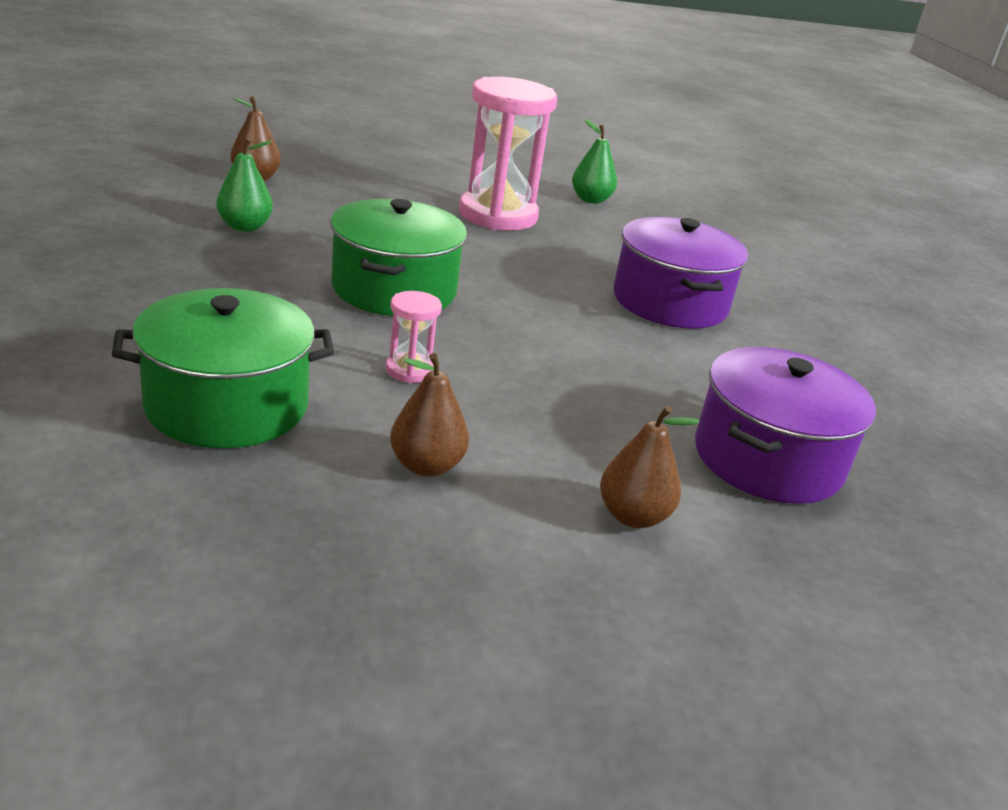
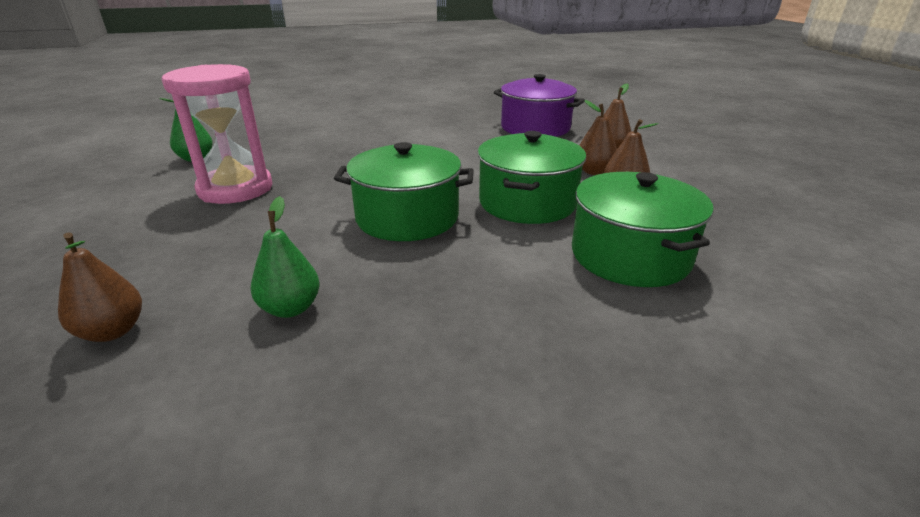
camera: 90 degrees left, 0 degrees up
(410, 370) = (527, 202): pink hourglass -> green pot
(517, 461) = (594, 172): none -> brown pear
(670, 302) = (379, 140): purple pot -> none

